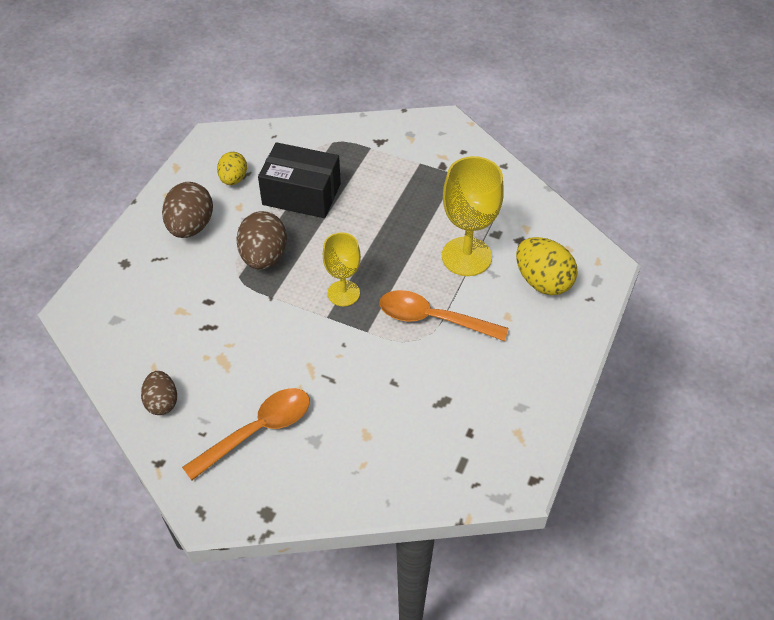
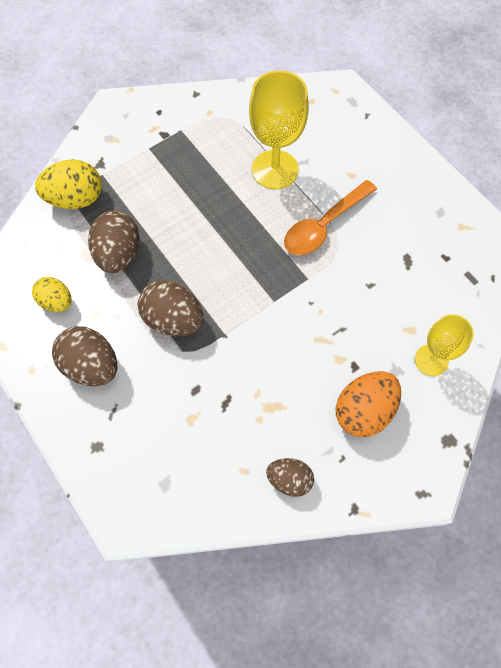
camera: 60 degrees left, 15 degrees up
(258, 431) = (364, 411): orange spoon -> orange egg
(301, 194) = (118, 254): black box -> brown egg
(343, 293) = (256, 276): yellow goblet -> yellow goblet (431, 360)
(542, 281) = (332, 134): yellow egg -> yellow egg (76, 199)

